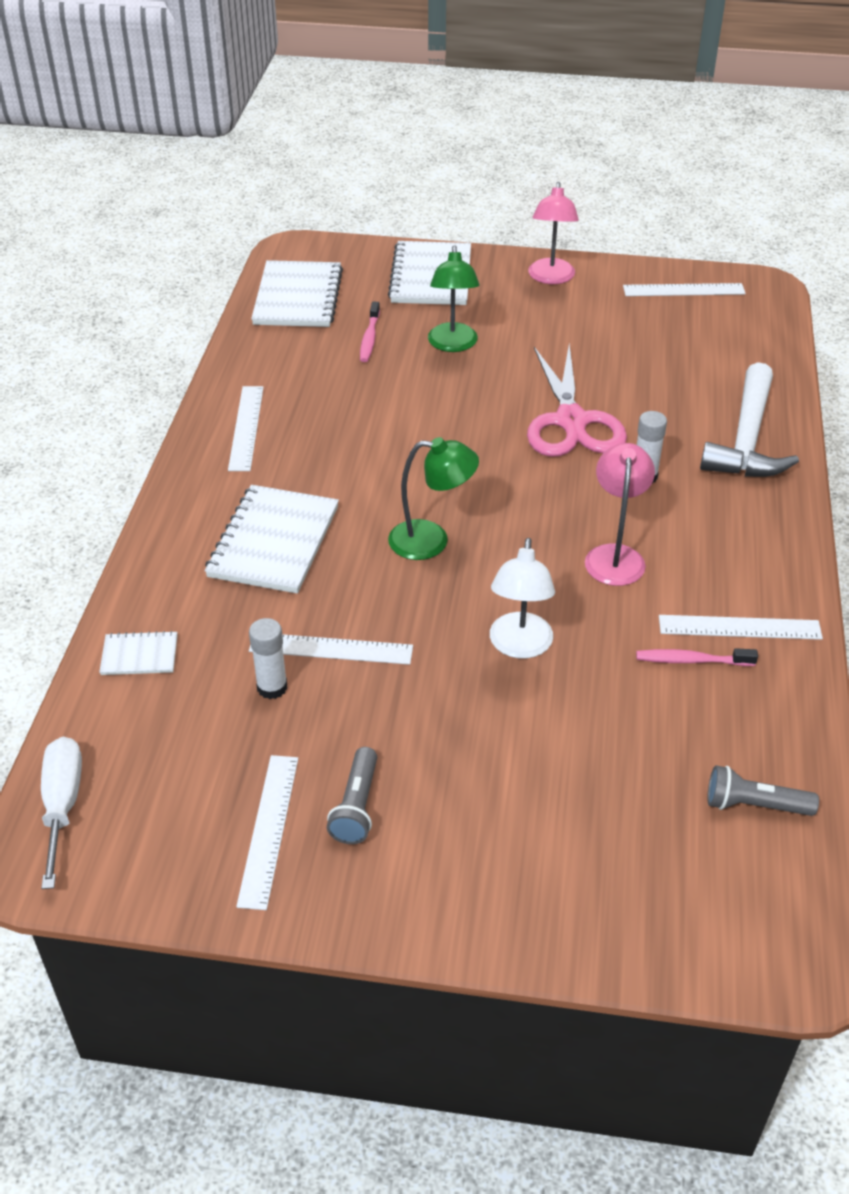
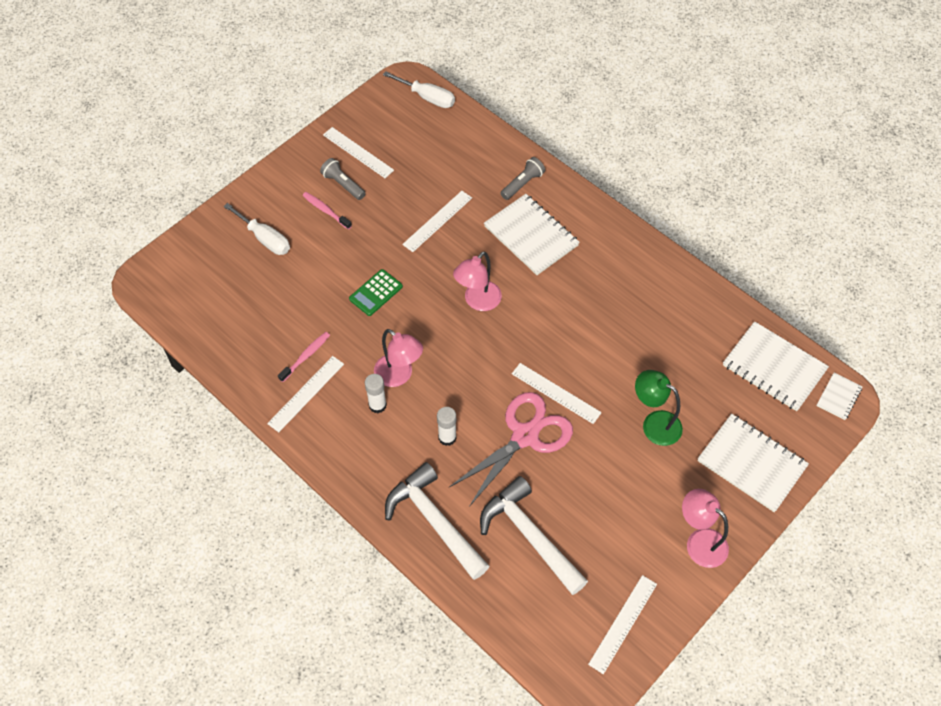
camera: 125 degrees right, 15 degrees up
(139, 655) = (492, 152): white notebook -> white notebook (839, 397)
(246, 427) = (641, 270): white ruler -> white ruler (556, 393)
(272, 687) = (432, 188): white glue stick -> white glue stick (377, 405)
(369, 338) = (694, 381): pink toothbrush -> pink toothbrush (325, 210)
(431, 541) = (478, 301): green lamp -> pink lamp
(519, 646) = (376, 293): white lamp -> green calculator
(558, 842) = (265, 239): none -> white screwdriver
(571, 421) = (525, 436): pink scissors -> pink scissors turned 105 degrees clockwise
(676, 372) = (529, 535): none -> white hammer
(754, 805) = (215, 319): grey flashlight -> grey flashlight (523, 184)

